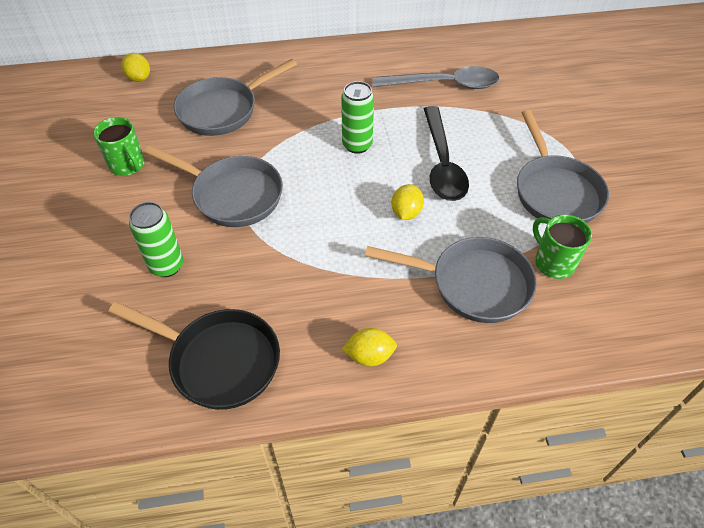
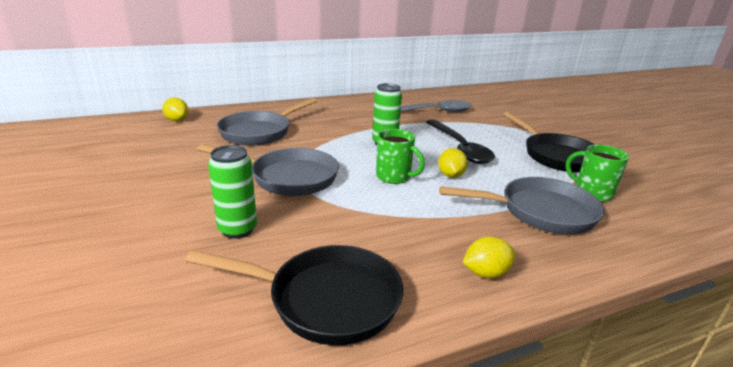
camera: 15 degrees left, 25 degrees down
(127, 165) = (177, 167): green mug -> green mug (394, 177)
(555, 191) = (556, 156): grey pan -> black pan

